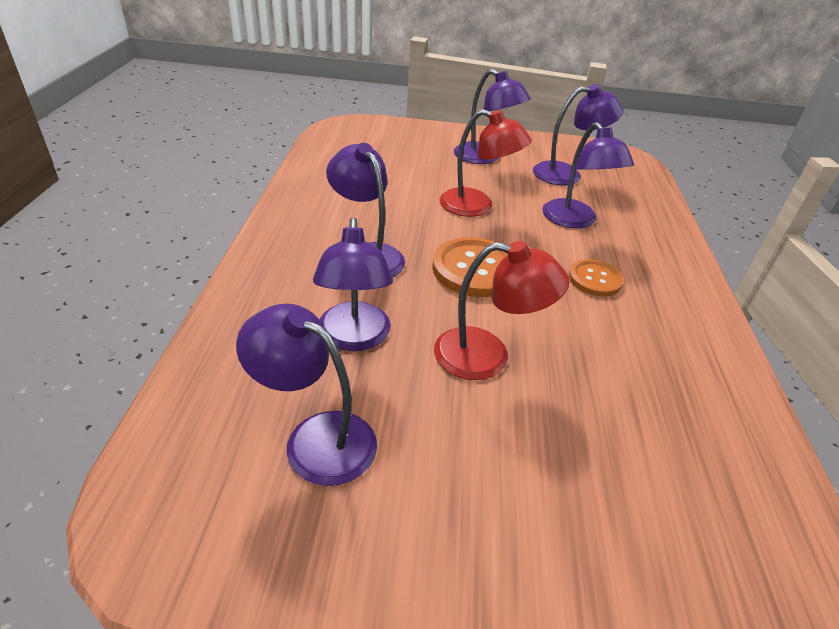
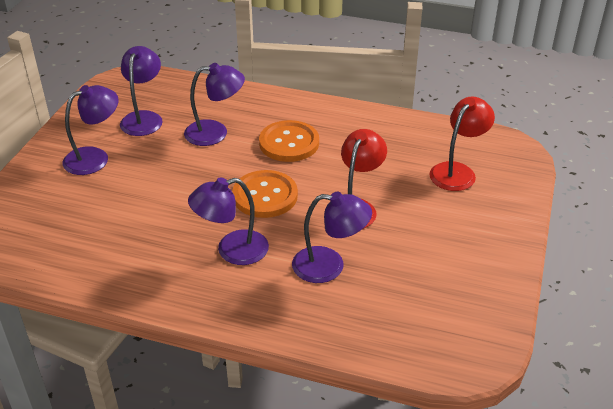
camera: 75 degrees left, 0 degrees up
(315, 438) = (414, 289): purple lamp -> none
(477, 206) = (178, 178): red lamp -> red lamp (457, 171)
(594, 279) = (289, 143): orange button -> orange button, size x1.63

